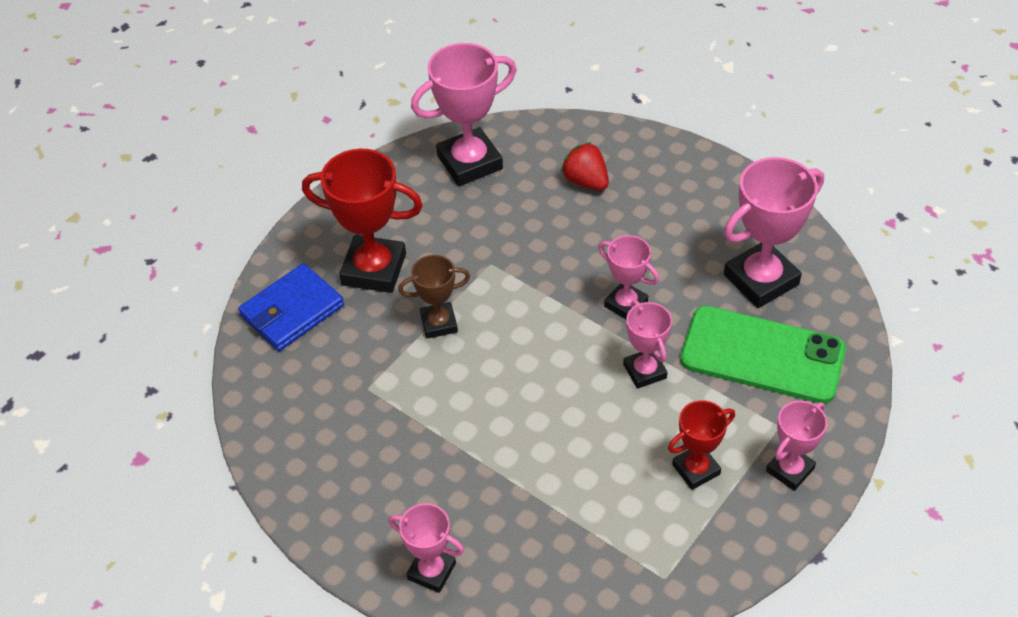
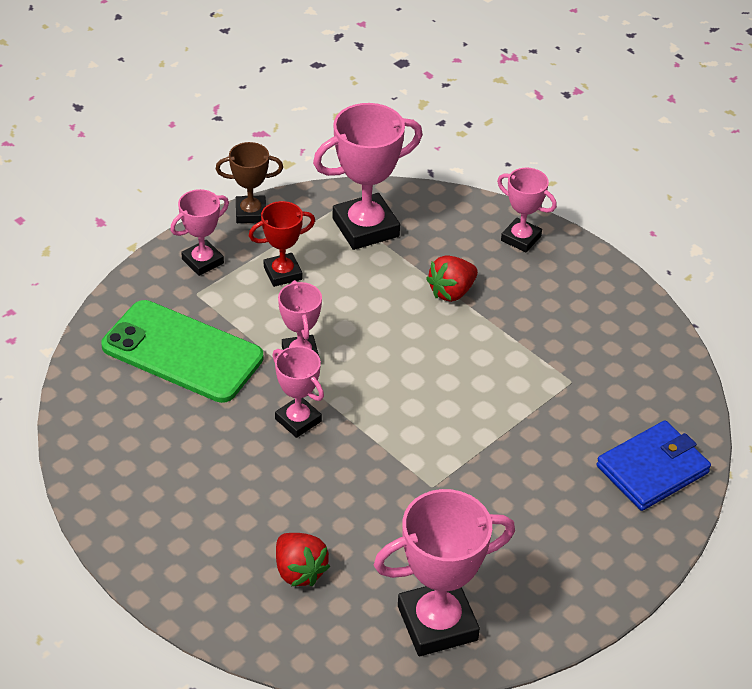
camera: 175 degrees left, 5 degrees down
(374, 269) = (563, 501): red trophy -> none
(439, 323) = (496, 431): brown trophy -> brown trophy (251, 213)
(503, 477) = (451, 292): none -> red strawberry
(761, 280) = (148, 422): pink trophy -> pink trophy (365, 227)

